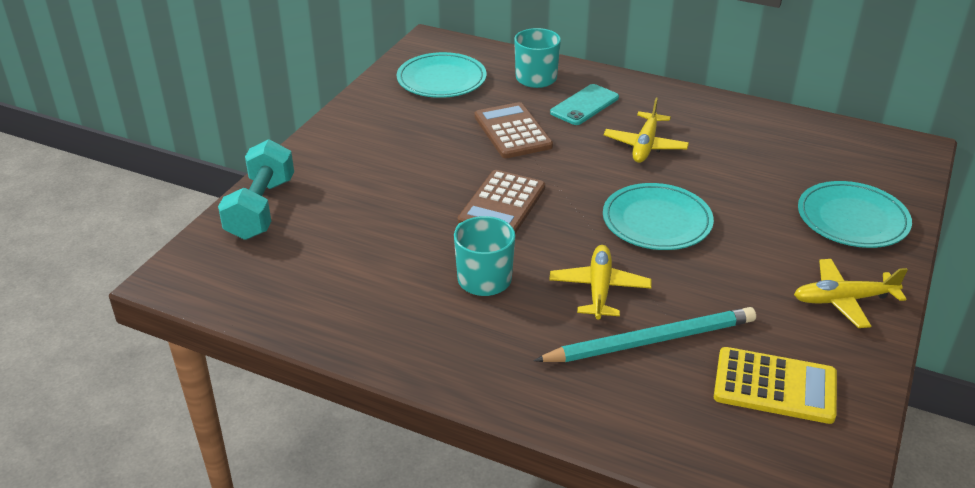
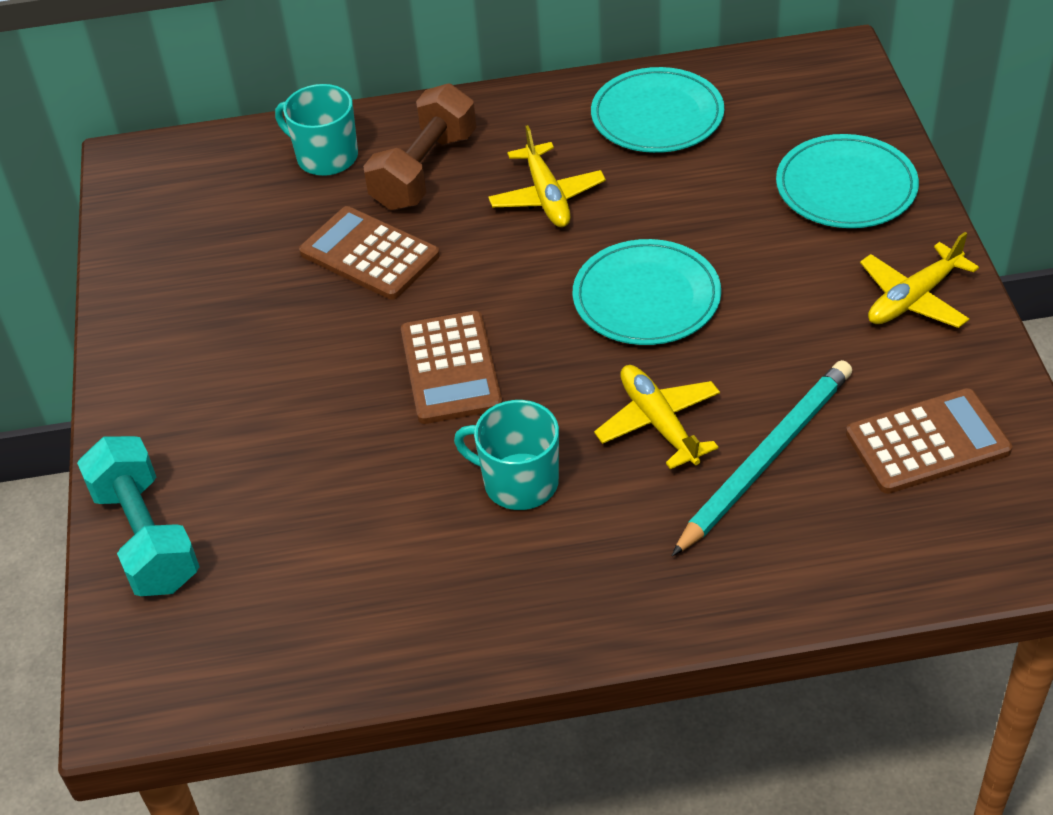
camera: 30 degrees left, 10 degrees up
(441, 79) = (203, 217): turquoise plate -> turquoise plate (657, 116)
(584, 105) = (424, 171): turquoise phone -> brown dumbbell
(775, 386) = (927, 442): yellow calculator -> brown calculator

